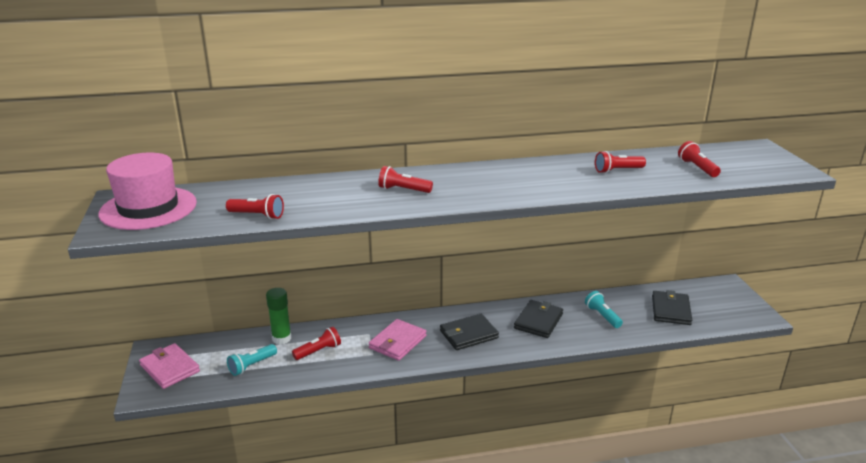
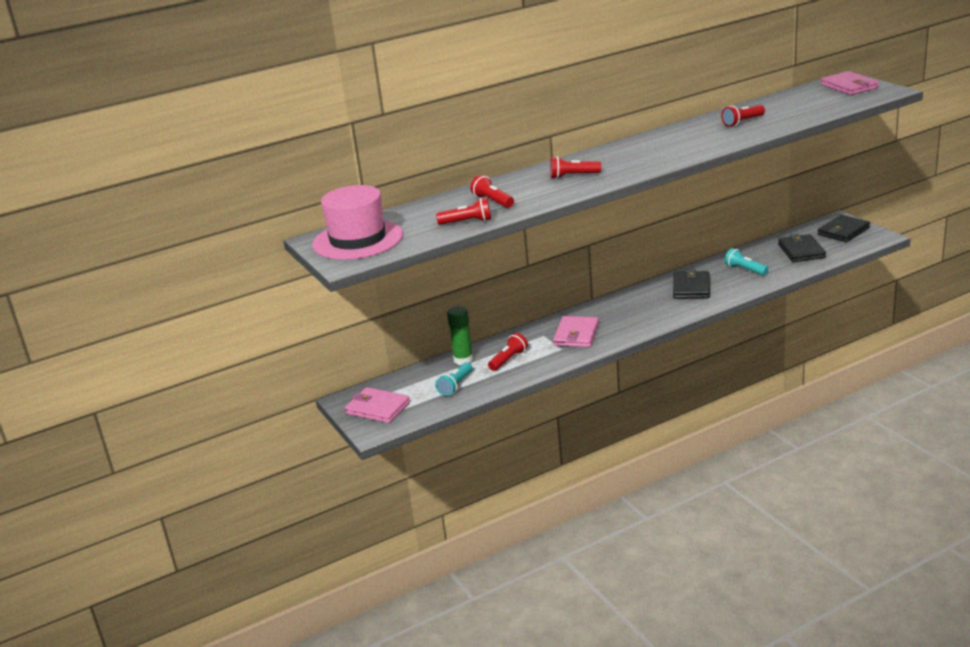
camera: 15 degrees left, 0 degrees up
(468, 334) = (636, 313): black wallet -> black wallet (843, 231)
(697, 168) = (807, 106): red flashlight -> red flashlight (492, 201)
(757, 156) = (849, 86): none -> pink wallet

